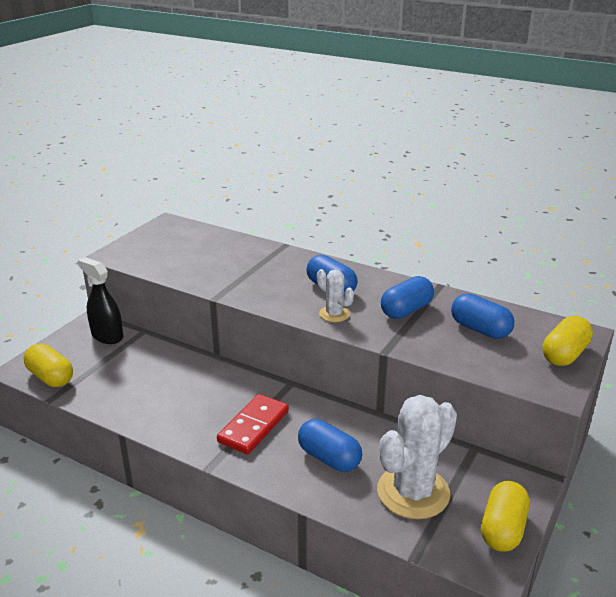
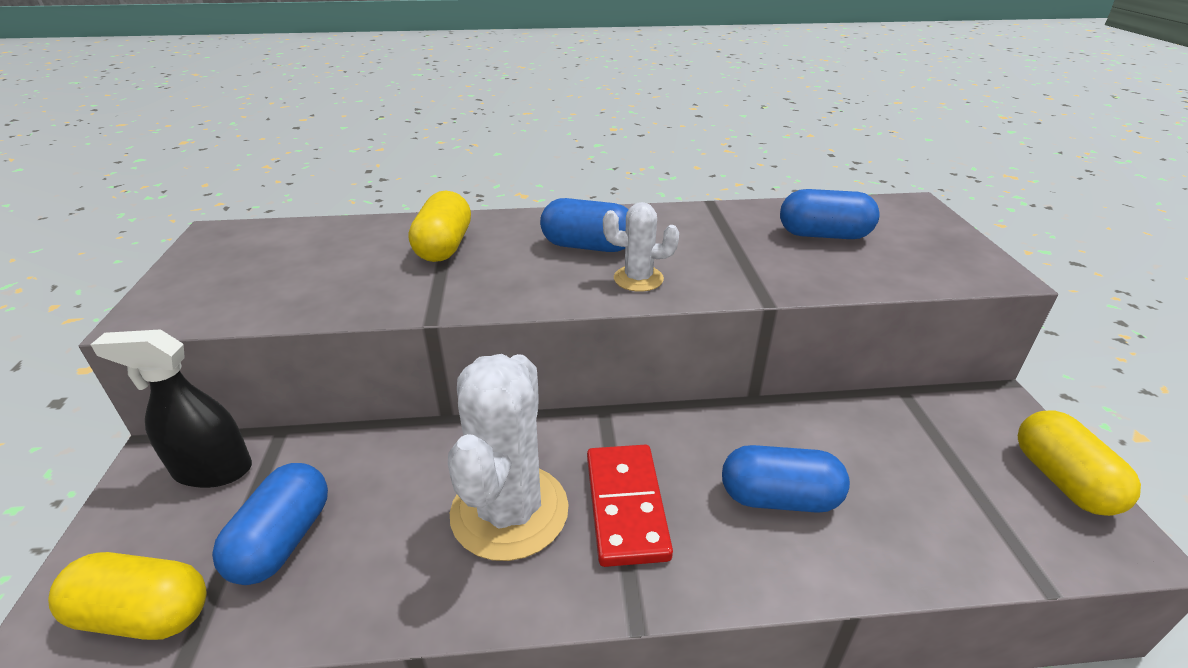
camera: 35 degrees left, 5 degrees up
(406, 310) = (716, 242): blue capsule -> blue capsule (283, 540)
(413, 492) = (926, 489): white cactus -> white cactus (509, 511)
(564, 354) = (937, 231): yellow capsule -> yellow capsule (444, 246)

